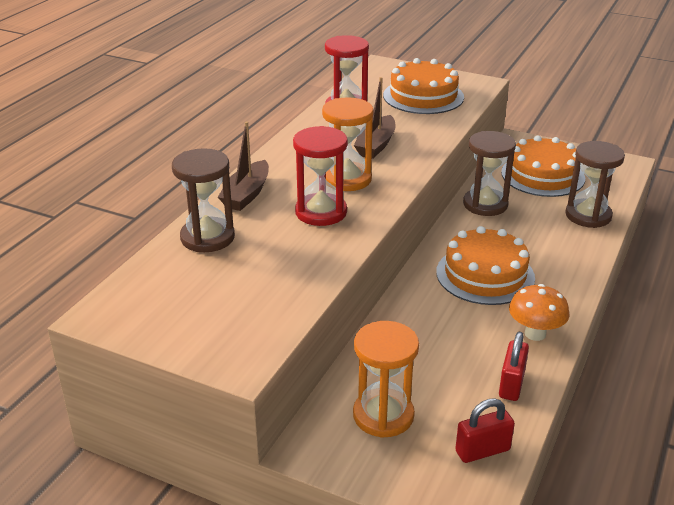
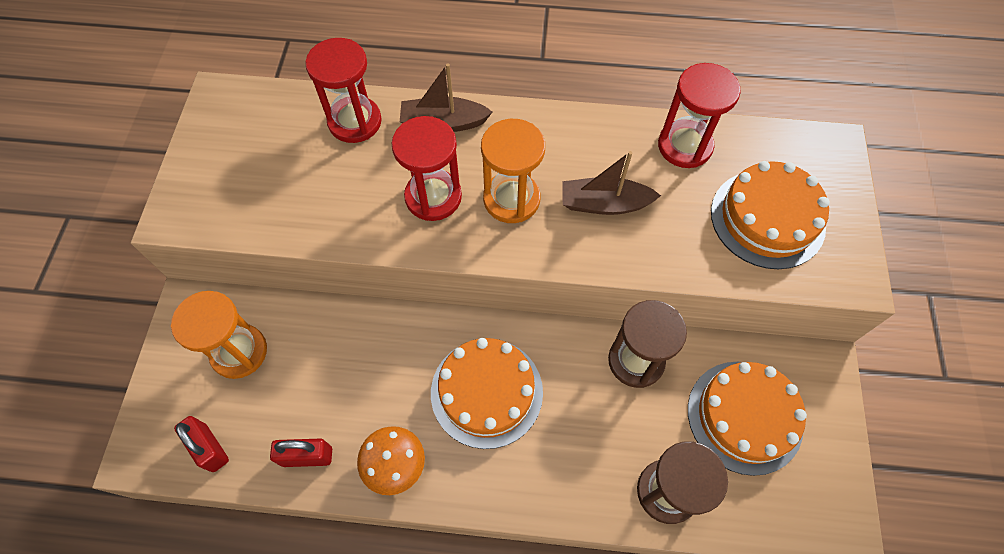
camera: 70 degrees right, 30 degrees up
(207, 237) = (355, 121): brown hourglass -> red hourglass

